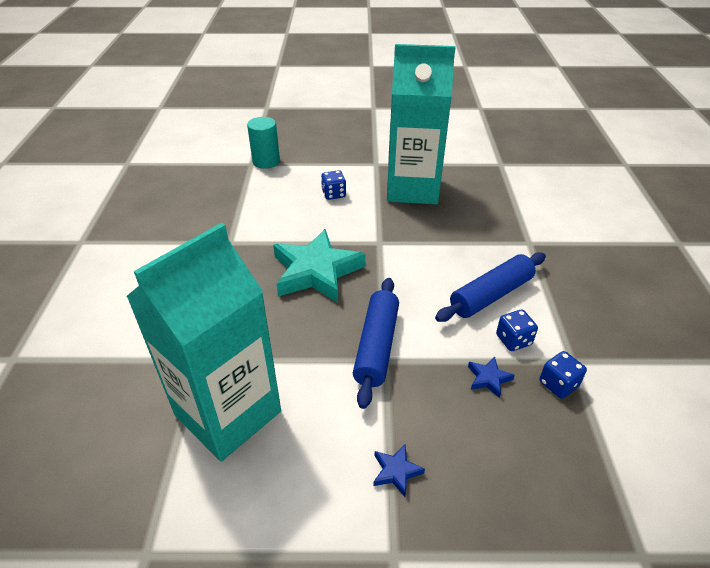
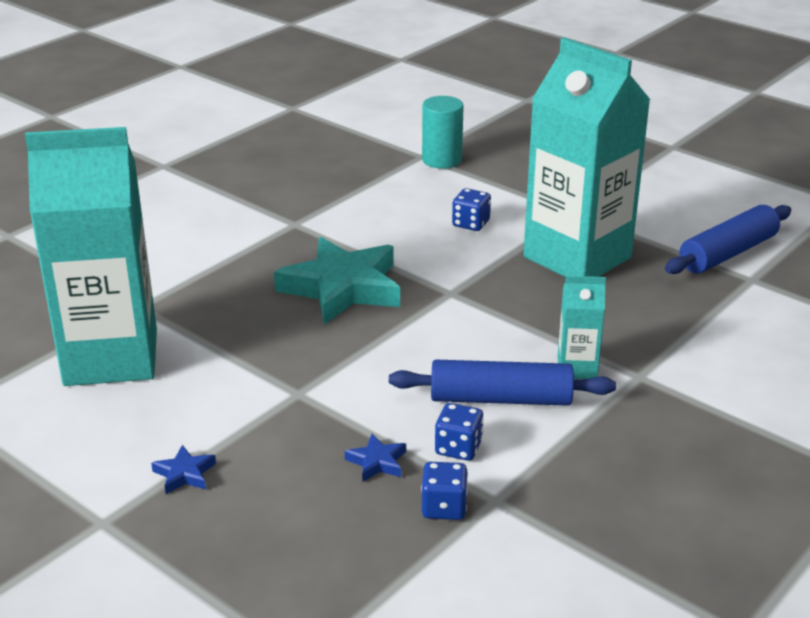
camera: 40 degrees right, 10 degrees down
(376, 346) = (307, 378): blue rolling pin -> blue rolling pin (727, 253)
(498, 254) = (577, 368): none -> turquoise carton

